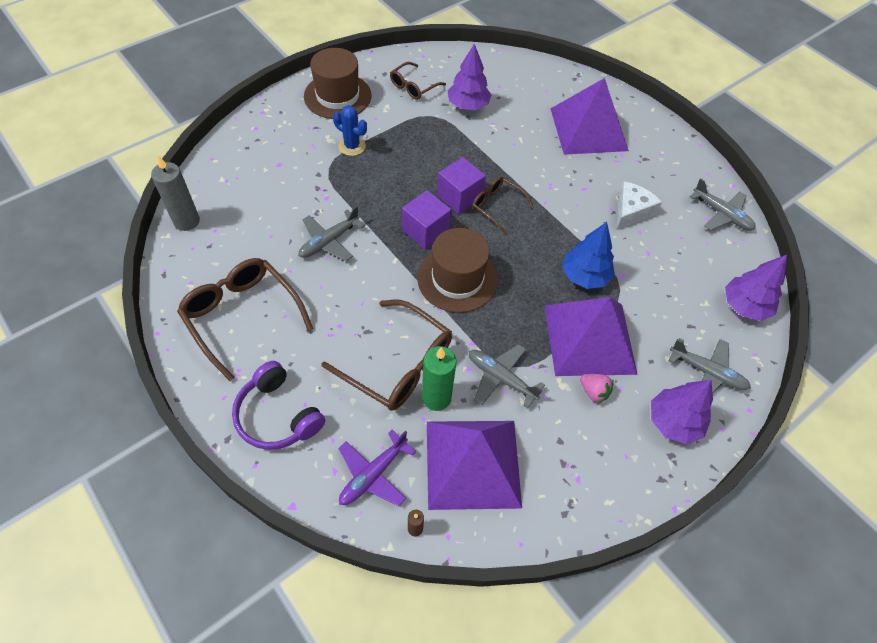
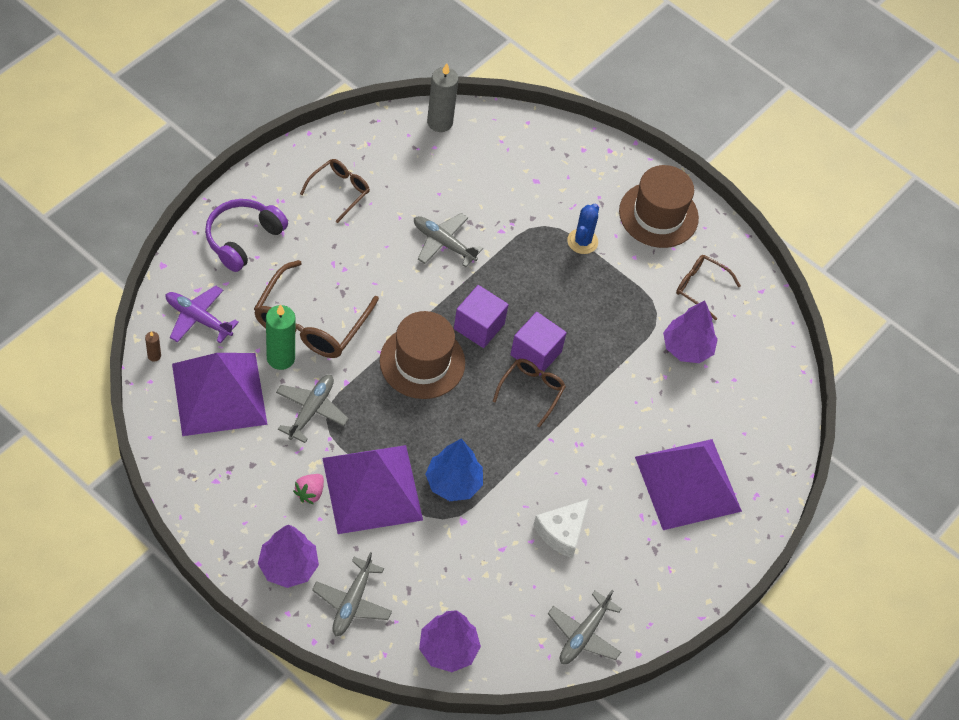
camera: 75 degrees right, 0 degrees up
(242, 316) = (339, 191): brown glasses -> brown glasses, size x0.57
(631, 211) = (562, 532): white cheese -> white cheese turned 105 degrees clockwise

